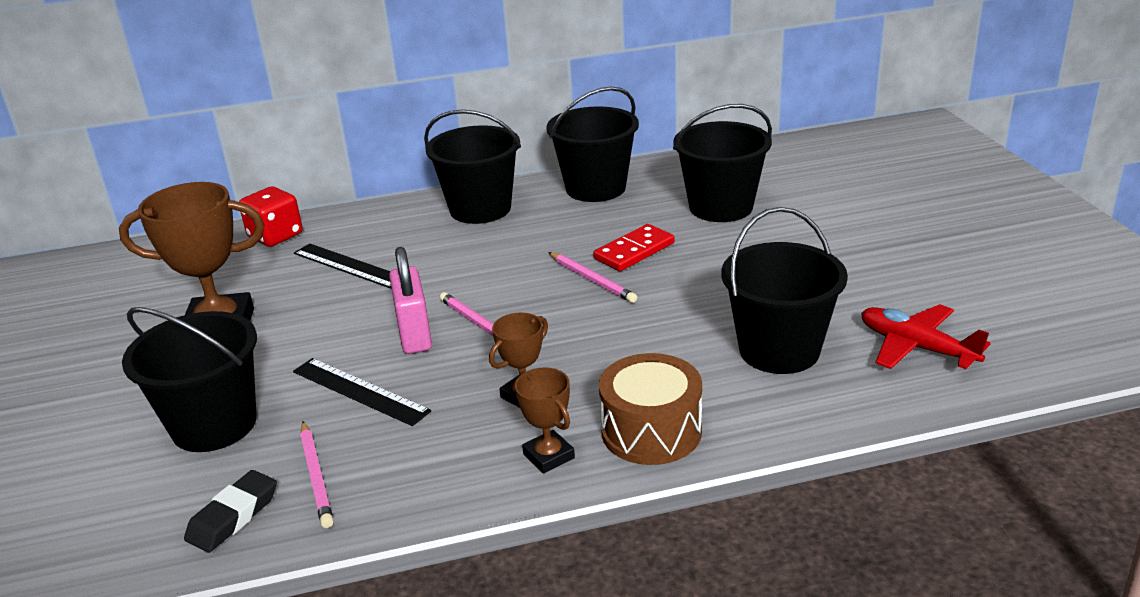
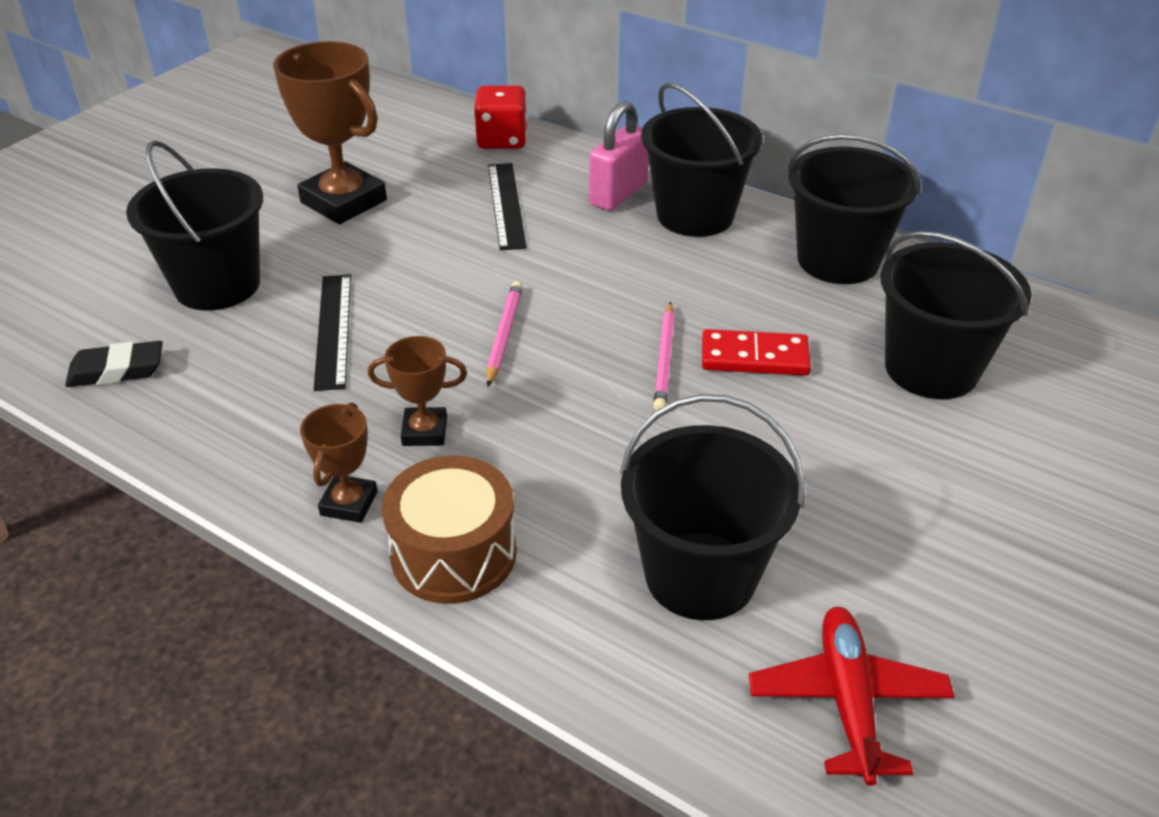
camera: 45 degrees right, 10 degrees up
(316, 476) = (200, 381): pink pencil -> none
(414, 335) = (445, 307): pink padlock -> pink padlock (618, 194)

